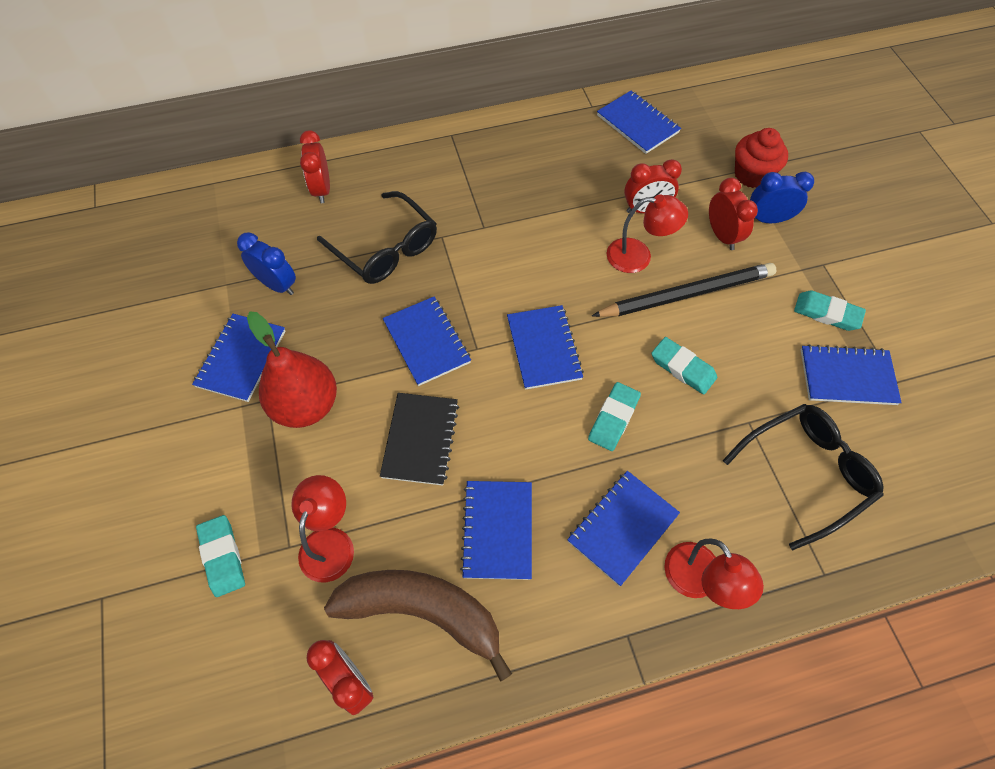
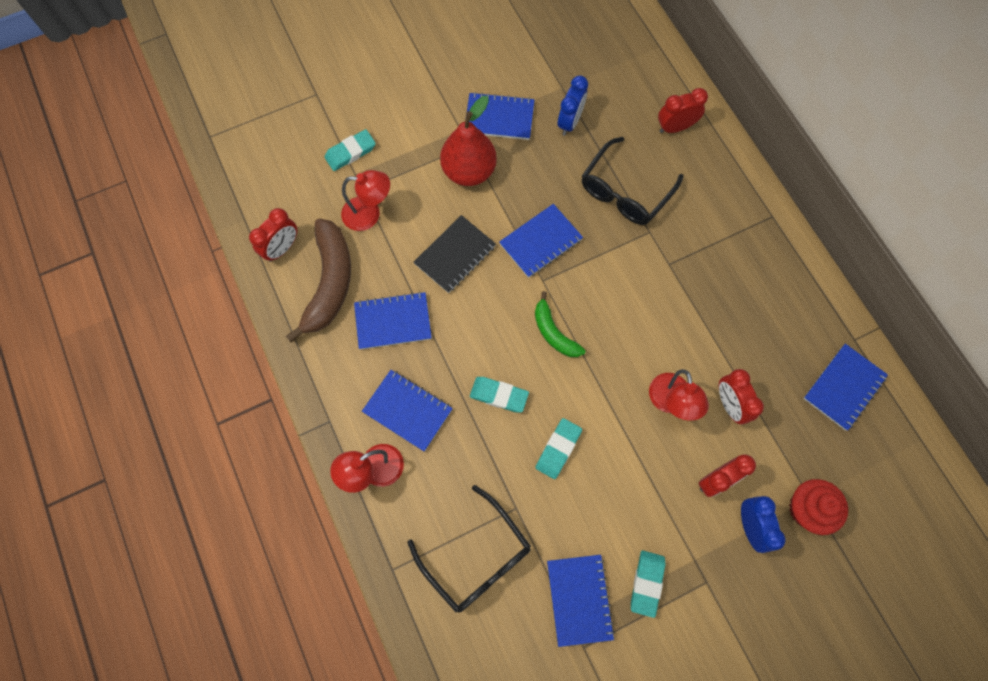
camera: 80 degrees right, 10 degrees up
(420, 439) = (455, 255): black notebook -> black notebook turned 45 degrees counterclockwise
(544, 348) = (554, 332): blue notebook -> green banana
(686, 294) = (638, 449): black pencil -> none

